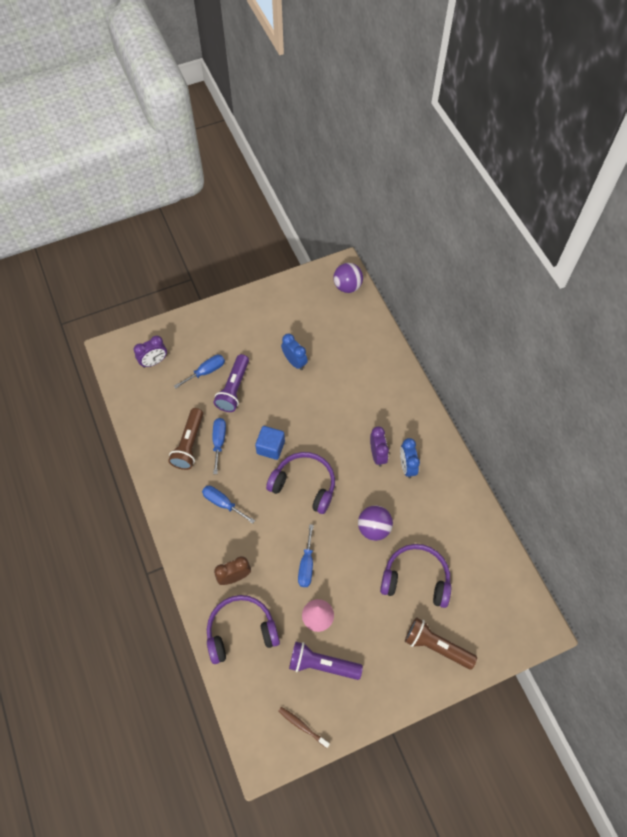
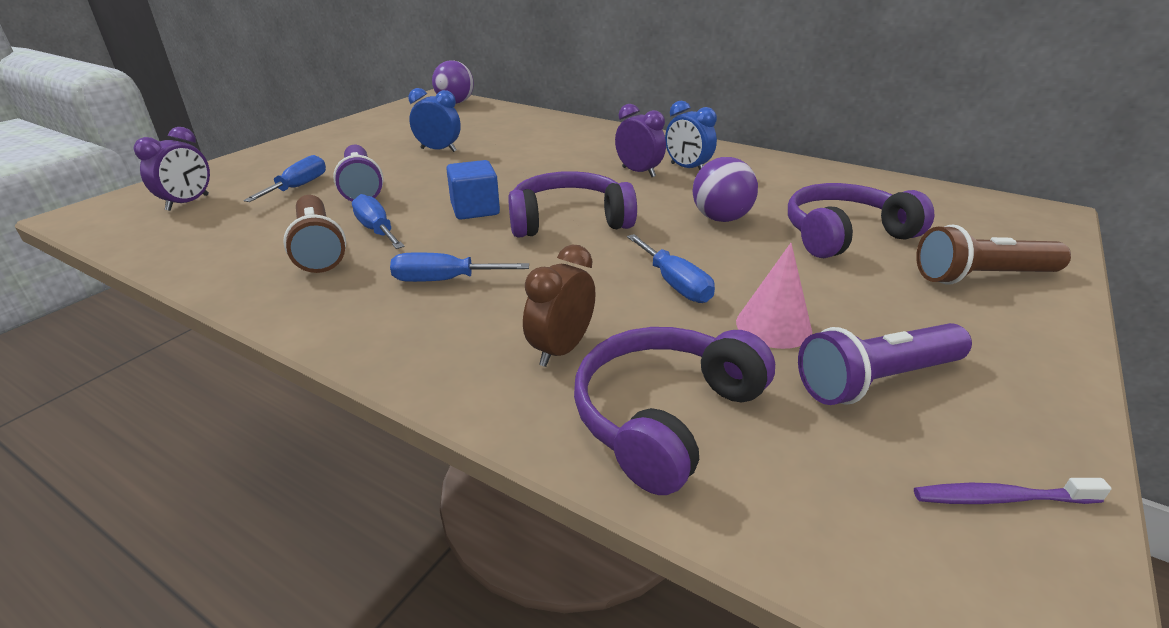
camera: 35 degrees left, 30 degrees down
(302, 726) = (1001, 498): brown toothbrush -> purple toothbrush

